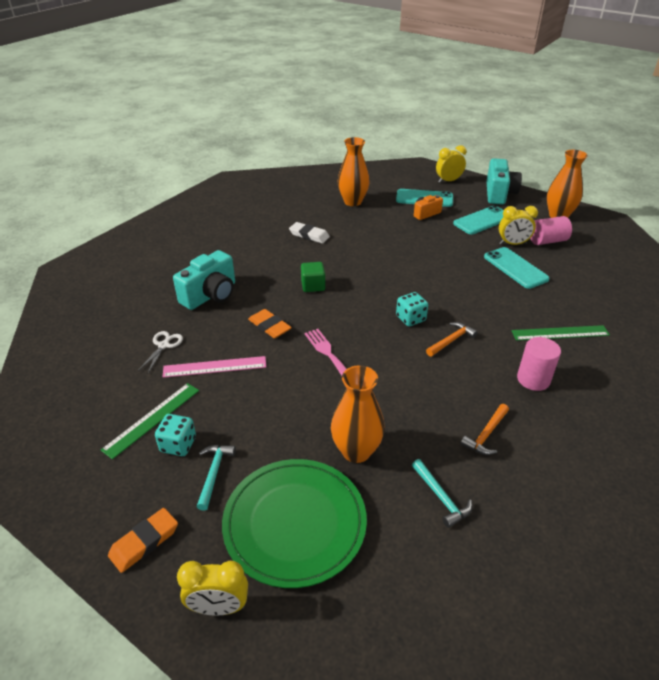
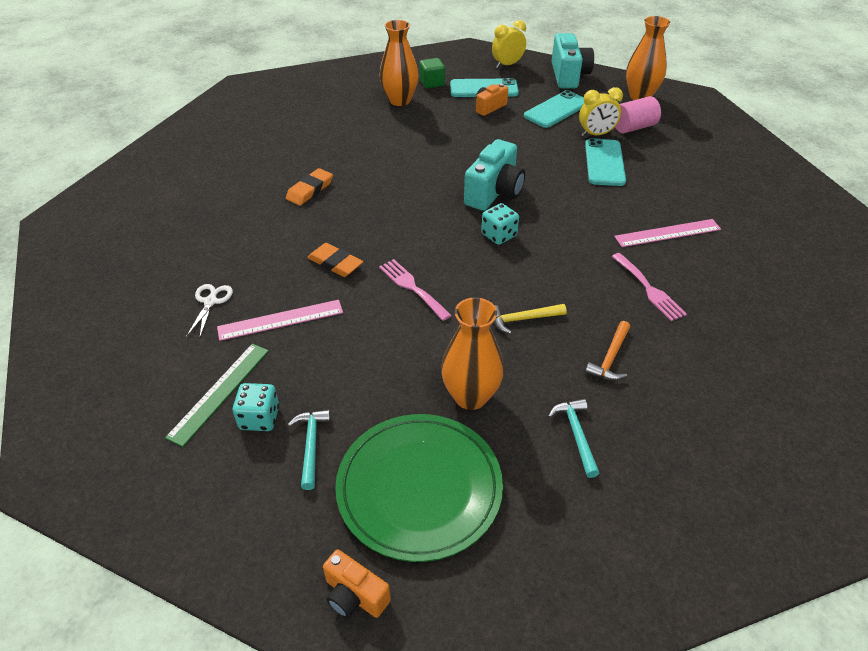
camera: 10 degrees left, 5 degrees up
(144, 542) = (248, 537): orange eraser -> orange eraser (310, 190)
(210, 295) = (253, 233): turquoise camera -> turquoise camera (494, 192)
(219, 607) = (355, 595): yellow clock -> orange camera
(309, 235) = (356, 147): white eraser -> none
(313, 286) = (376, 208): green cube -> green cube (432, 83)
(415, 391) = (522, 319): none -> yellow hammer
(441, 497) = (576, 434): turquoise hammer -> turquoise hammer turned 150 degrees counterclockwise
(451, 340) = (550, 255): orange hammer -> none
(515, 268) = (604, 163): turquoise phone -> turquoise phone turned 45 degrees clockwise
(533, 379) = (649, 289): pink cylinder -> pink fork
(560, 333) = (667, 233): green ruler -> pink ruler

